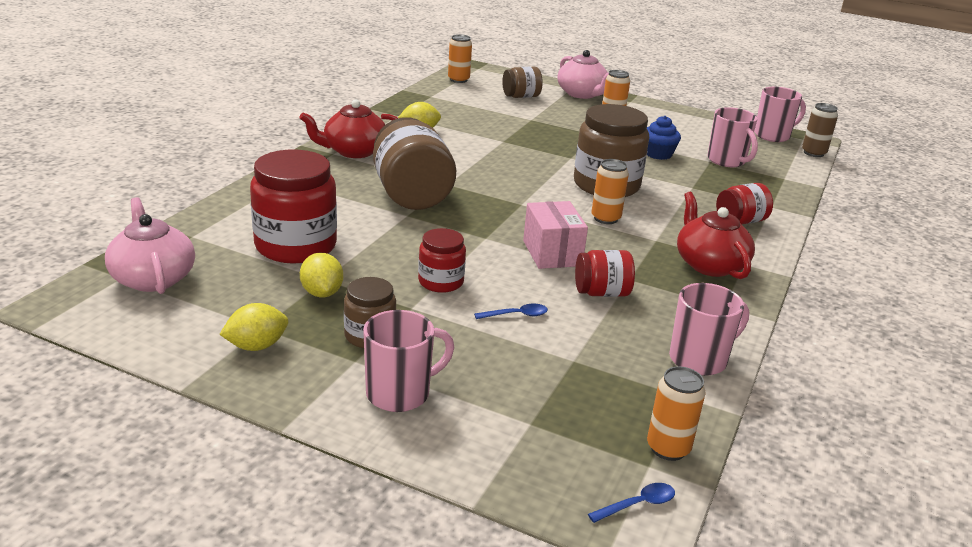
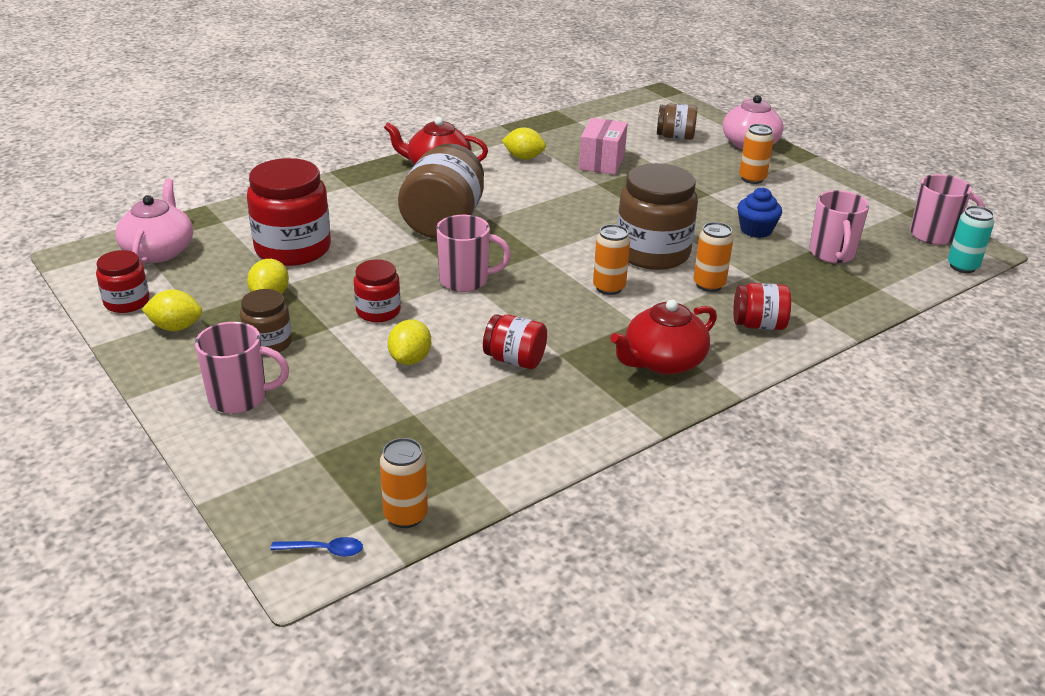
camera: 30 degrees right, 5 degrees up
(172, 335) = (127, 302): none -> red jar
(458, 80) = (627, 107): orange can -> orange can (709, 285)
(516, 315) = (410, 359): blue spoon -> yellow lemon
(552, 253) = (511, 310): pink box -> pink box (601, 162)
(699, 359) = (533, 449): pink mug -> pink mug (465, 280)
(709, 264) = (663, 361): red teapot -> red teapot turned 135 degrees counterclockwise
(813, 153) = (962, 266): brown can -> turquoise can

